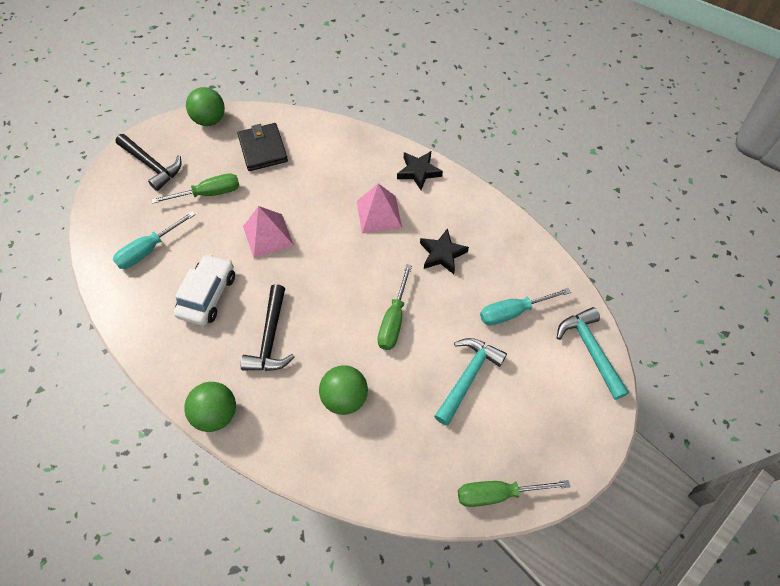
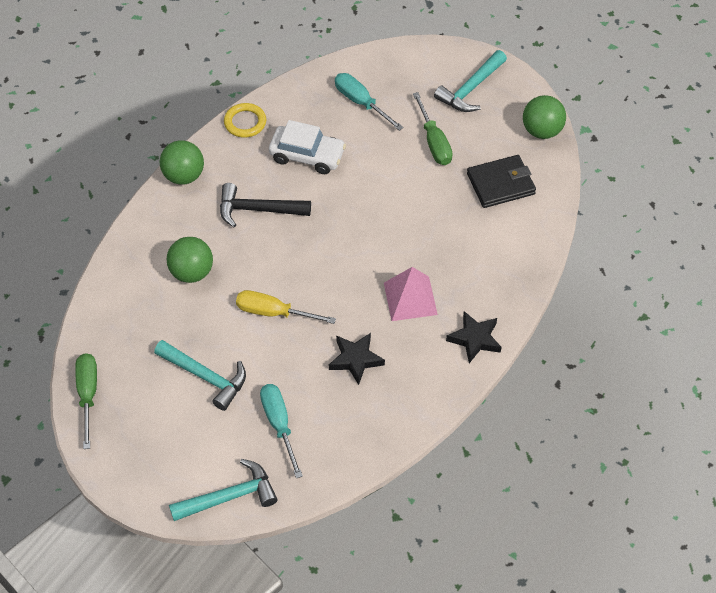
camera: 90 degrees right, 5 degrees down
(152, 166) = (470, 89): black hammer -> turquoise hammer
(153, 354) = (245, 122): none -> yellow ring
(268, 235) = (379, 198): pink pyramid -> none
(394, 320) = (273, 312): green screwdriver -> yellow screwdriver

